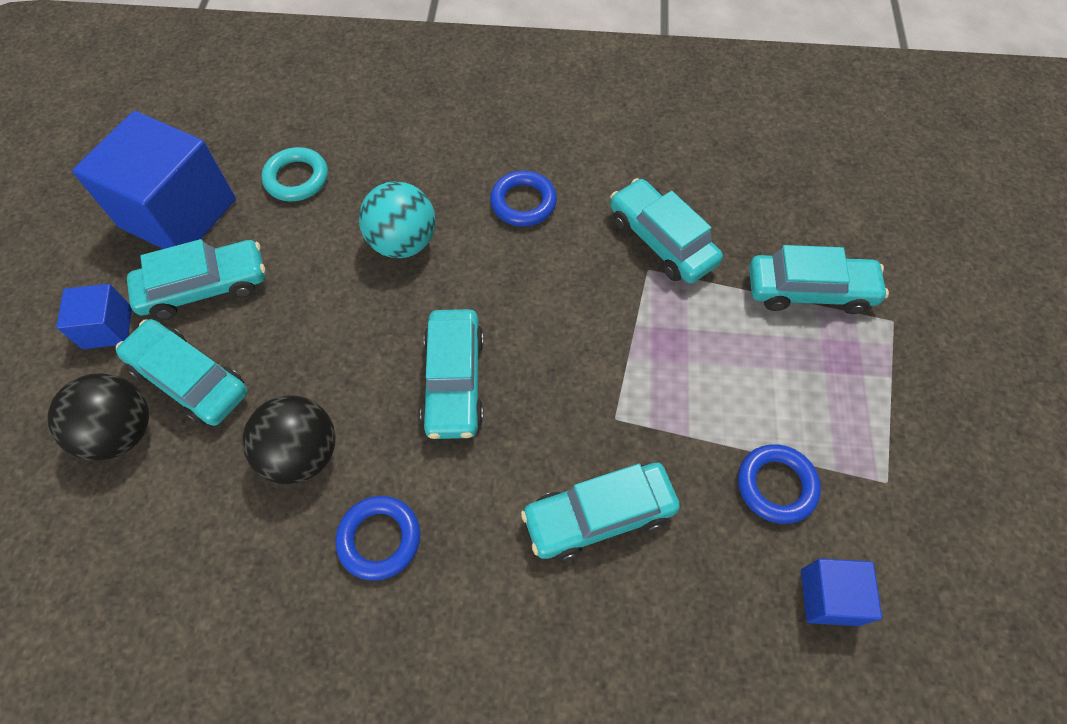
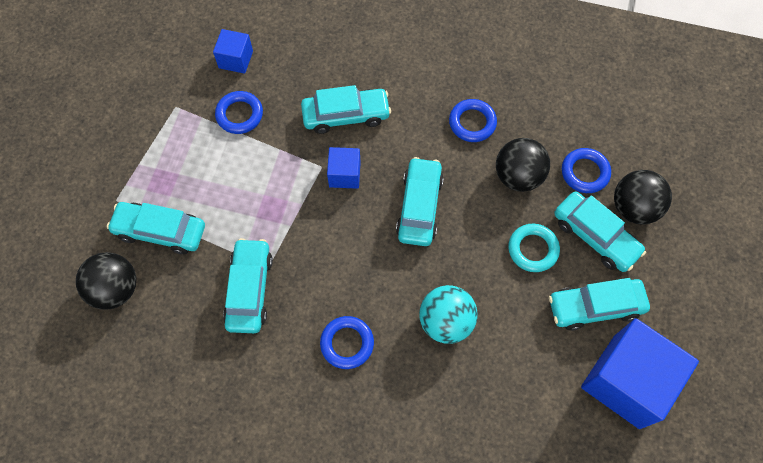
camera: 170 degrees left, 5 degrees up
(107, 328) = (660, 285): blue cube -> blue cube (344, 174)
(191, 478) = (585, 172): none -> blue ring
(297, 178) = (531, 401): turquoise ring -> turquoise ring (533, 249)
(661, 240) = (249, 289): turquoise car -> turquoise car turned 150 degrees counterclockwise
(829, 217) = (115, 289): none -> black ball

